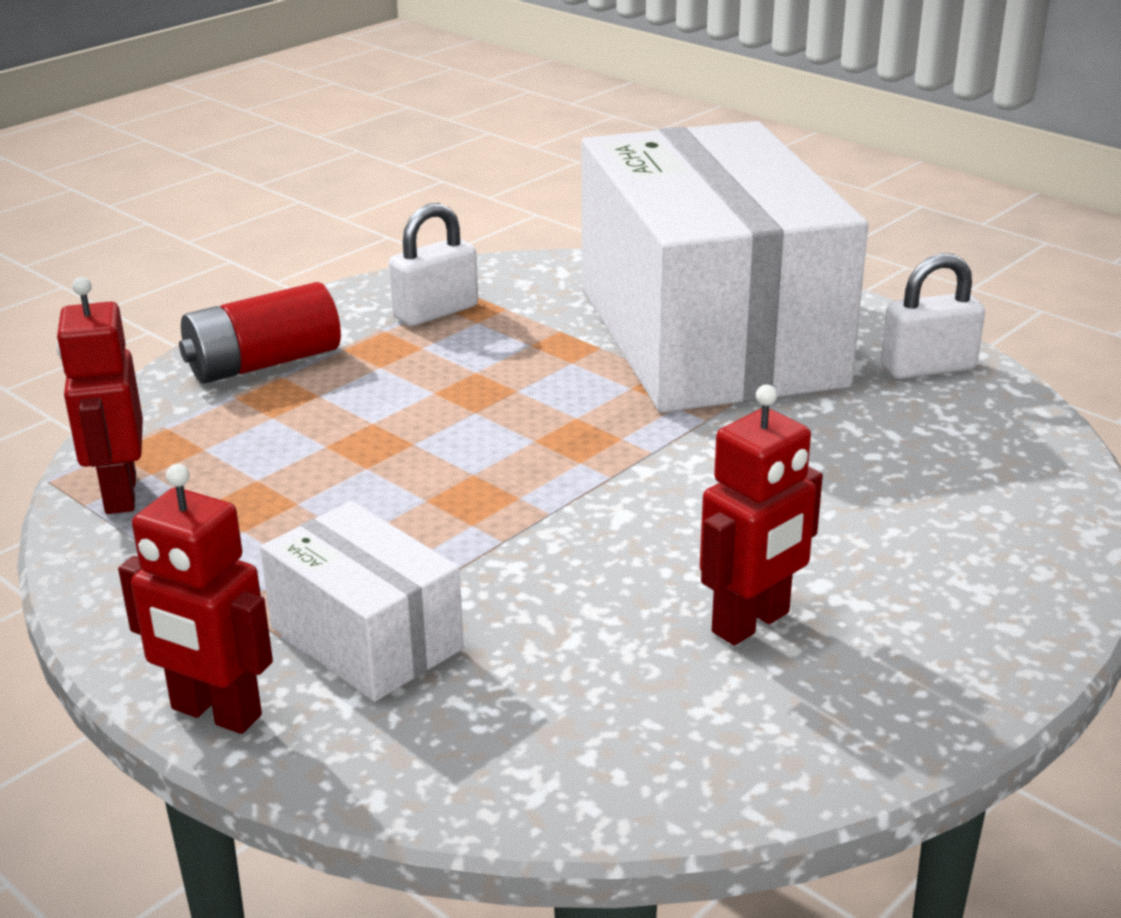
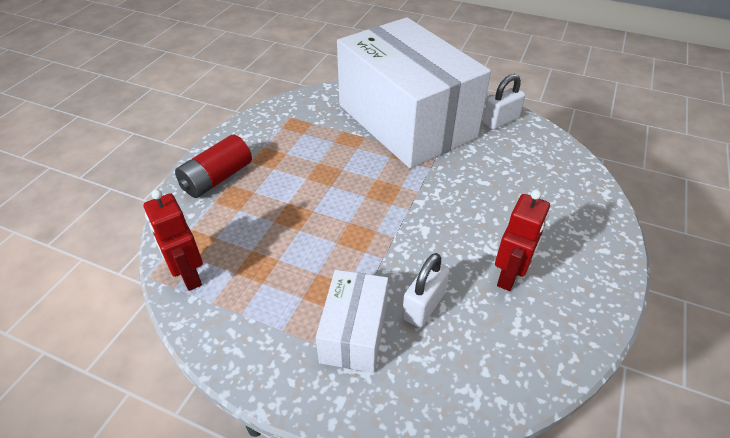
camera: 20 degrees left, 15 degrees up
(215, 713) = (309, 400): red robot -> none
(366, 638) = (354, 332): white box -> white box turned 75 degrees clockwise
(435, 312) = (281, 131): white padlock -> white padlock (423, 305)

